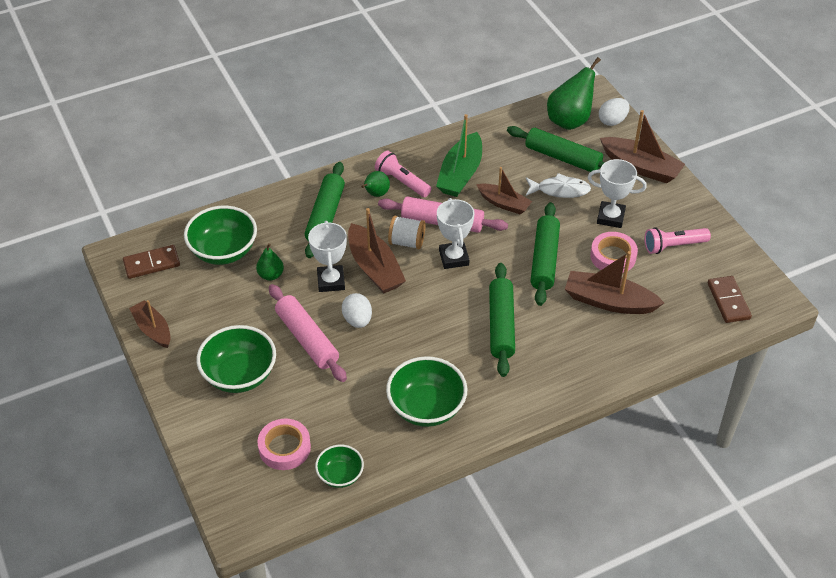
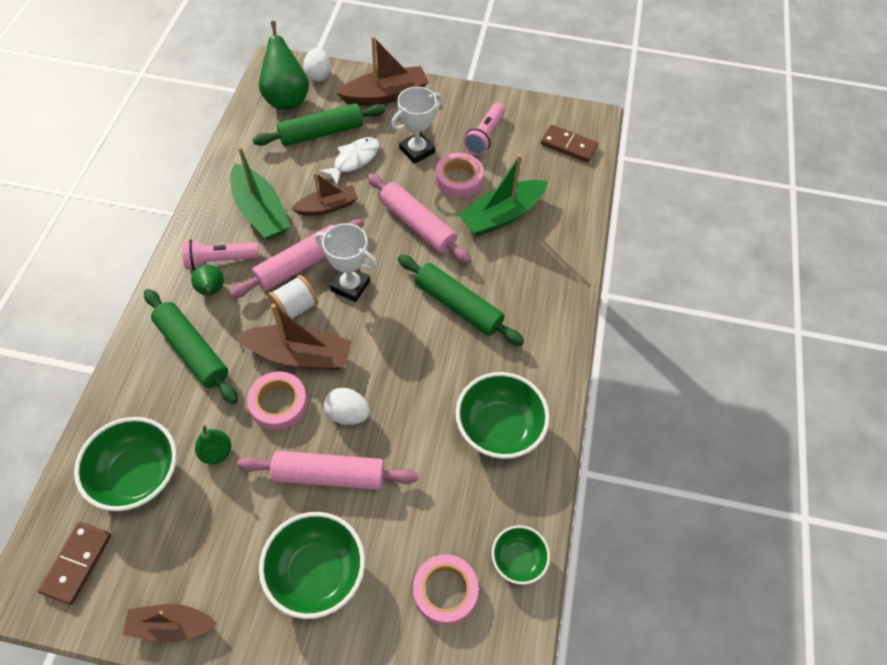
camera: 55 degrees left, 10 degrees up
(331, 281) = (278, 403): white trophy -> pink tape
(544, 260) = (417, 225): green rolling pin -> pink rolling pin
(609, 301) = (501, 215): brown boat -> green boat

